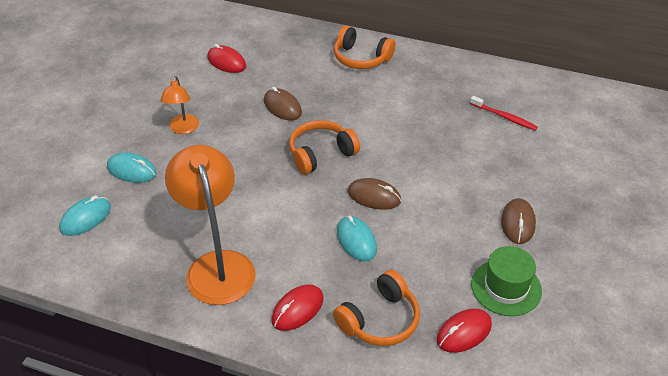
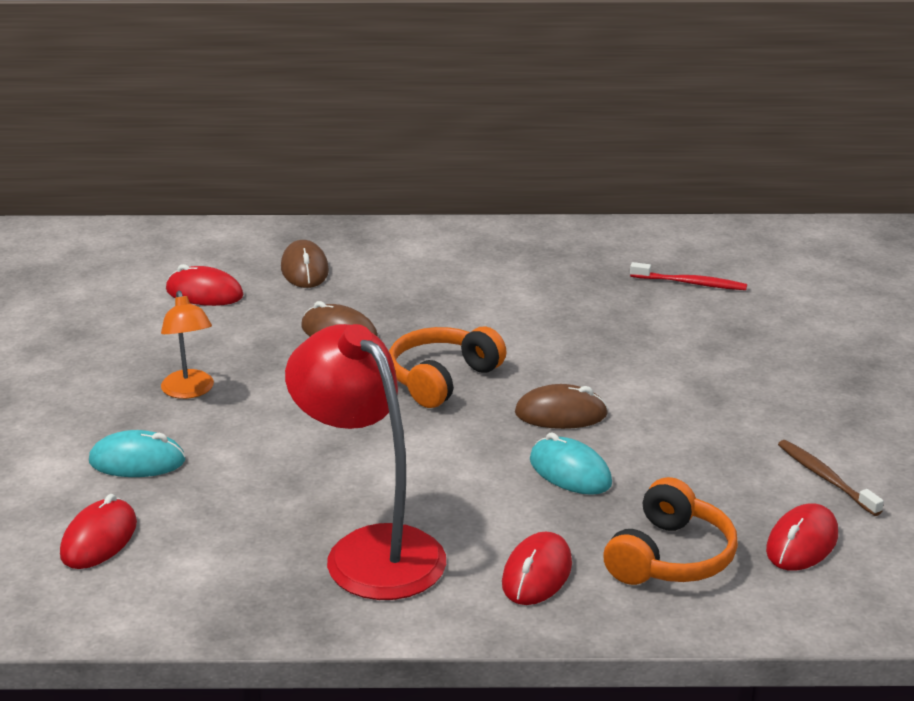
camera: 20 degrees left, 15 degrees down
(85, 218) = (99, 539): turquoise mouse -> red mouse
(217, 265) = (370, 550): orange lamp -> red lamp
(361, 58) = (425, 251): orange headphones -> none
(506, 287) = (826, 478): green hat -> brown toothbrush
(518, 223) = (793, 402): brown mouse -> brown mouse (304, 270)

